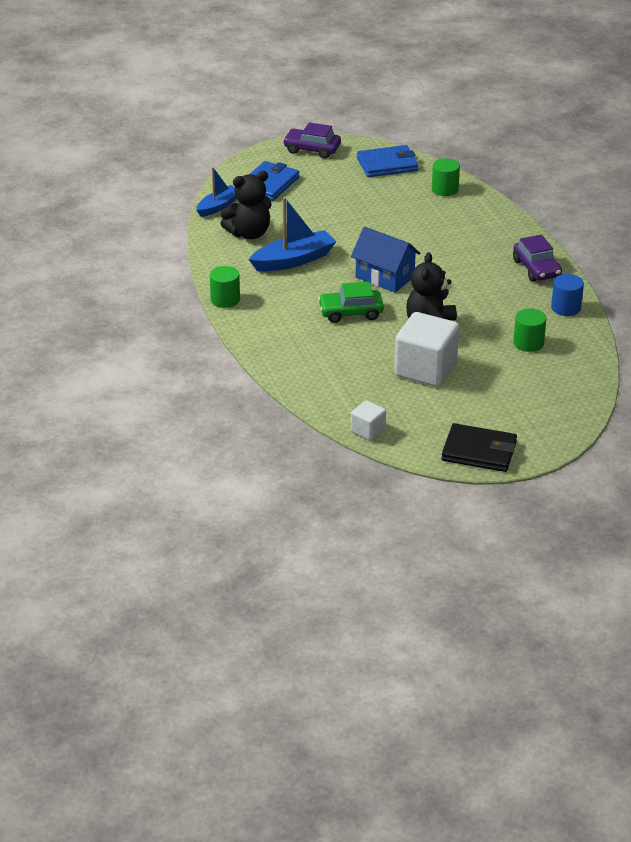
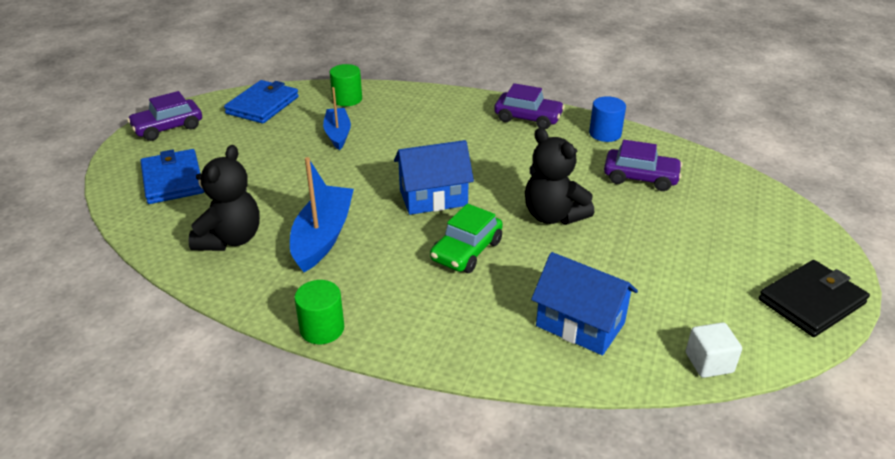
camera: 50 degrees left, 0 degrees up
(218, 206) = (149, 232): blue boat -> blue boat (338, 134)
(341, 377) = (580, 324): none -> blue house
(425, 369) = (625, 258): white cube -> none
(528, 343) = (640, 177): green cylinder -> purple car

